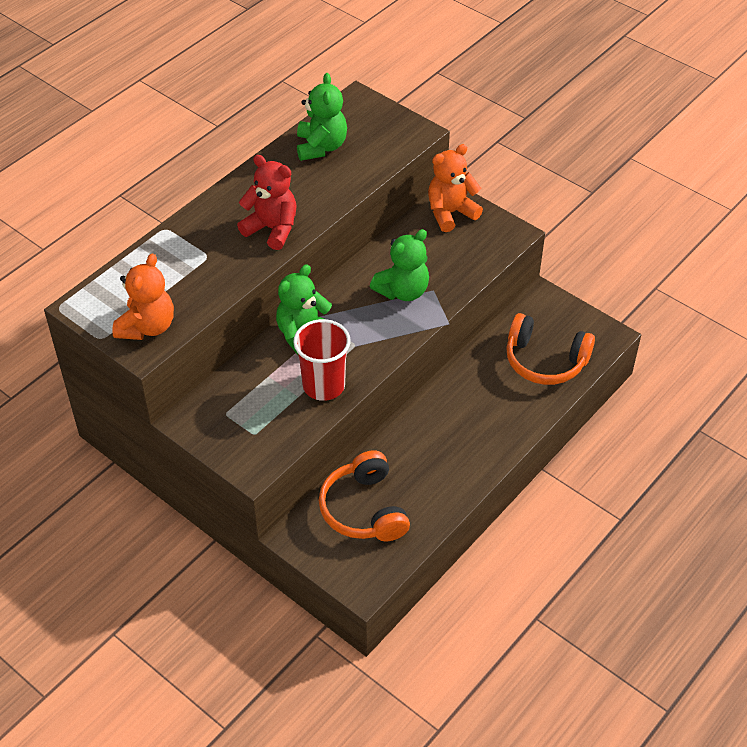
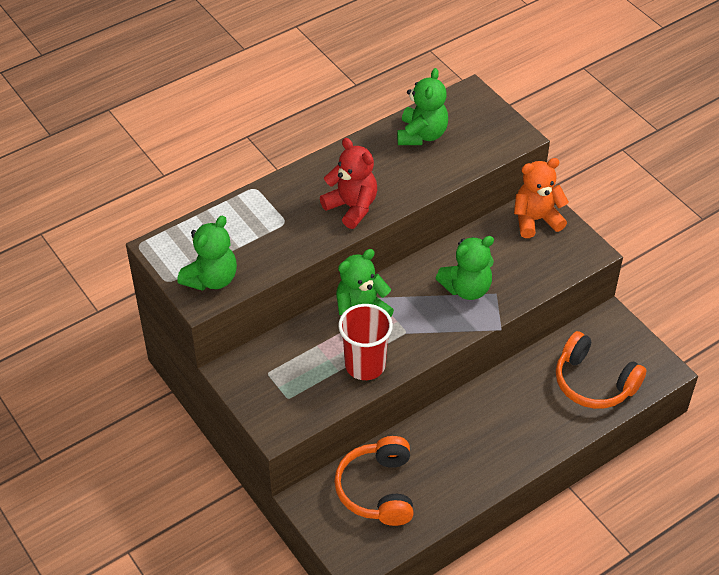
camera: 15 degrees right, 0 degrees up
(147, 327) = (211, 279): orange teddy bear -> green teddy bear

